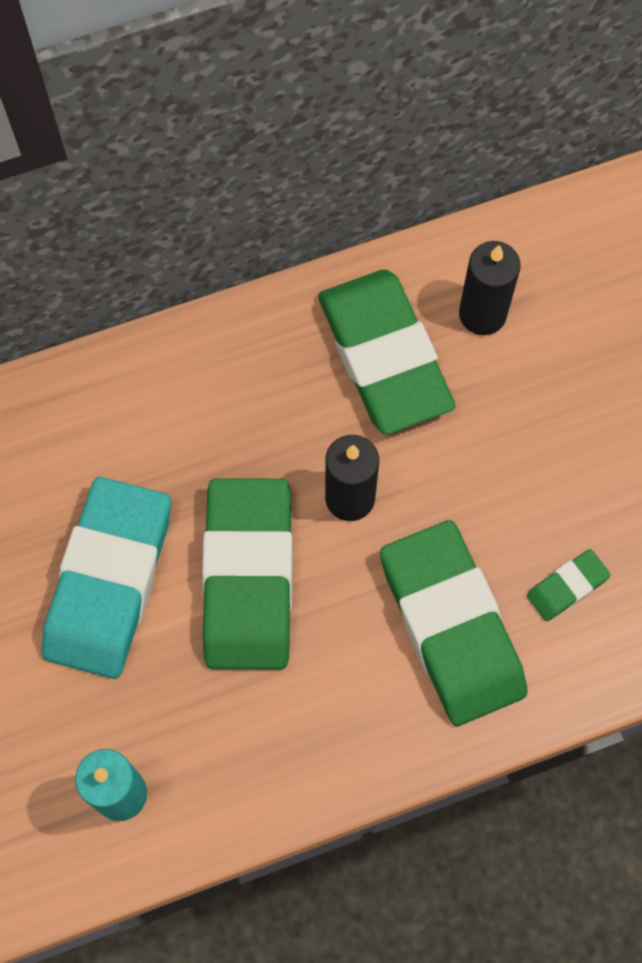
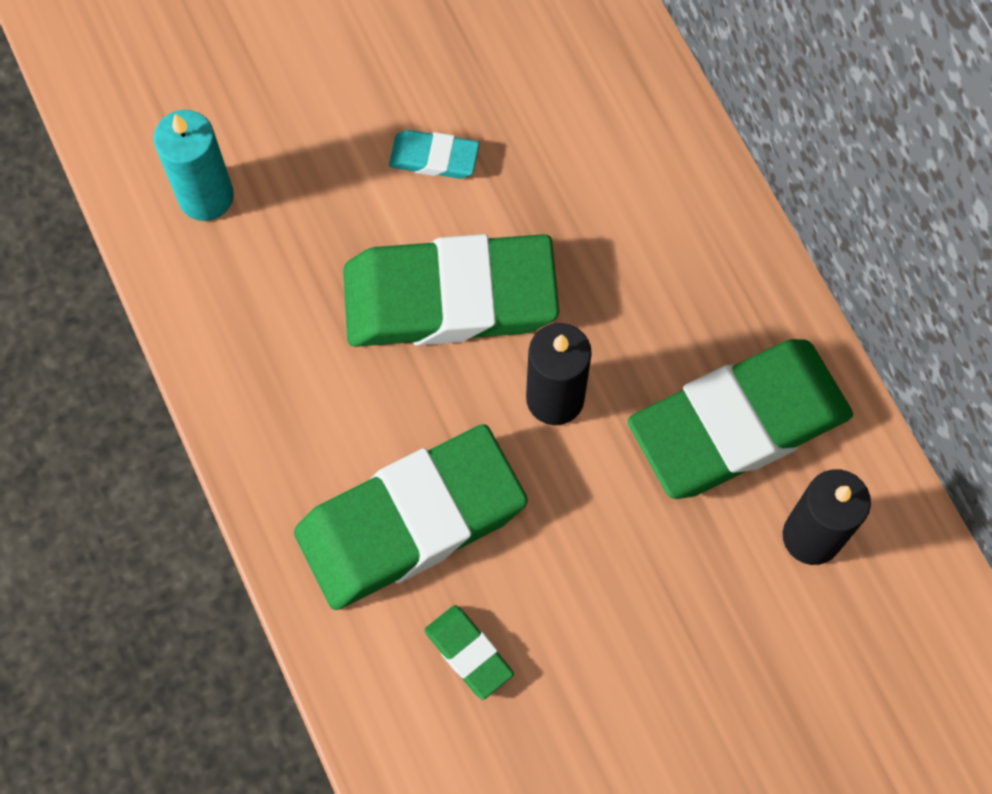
camera: 85 degrees right, 0 degrees up
(109, 581) = (434, 158): turquoise eraser -> turquoise eraser, size x0.42

